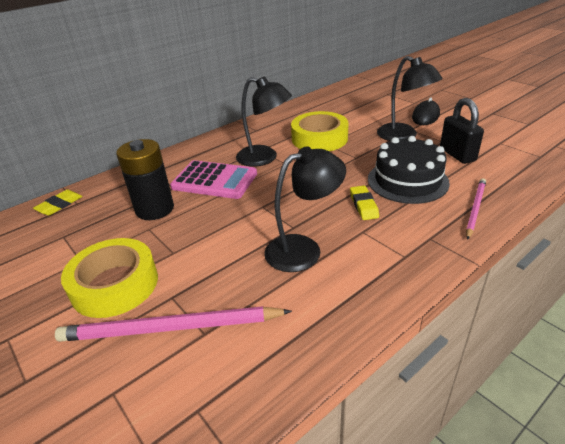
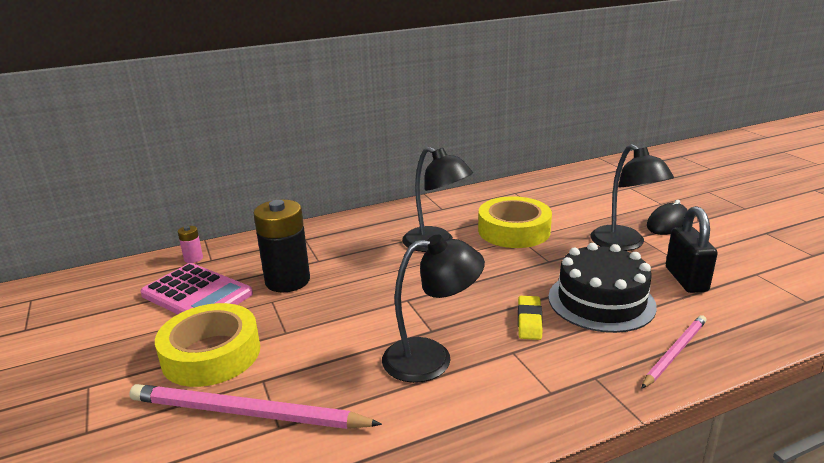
camera: 15 degrees right, 10 degrees down
(59, 205) = (193, 258): yellow eraser -> pink battery
(214, 181) = (366, 260): pink calculator -> pink calculator (197, 294)

